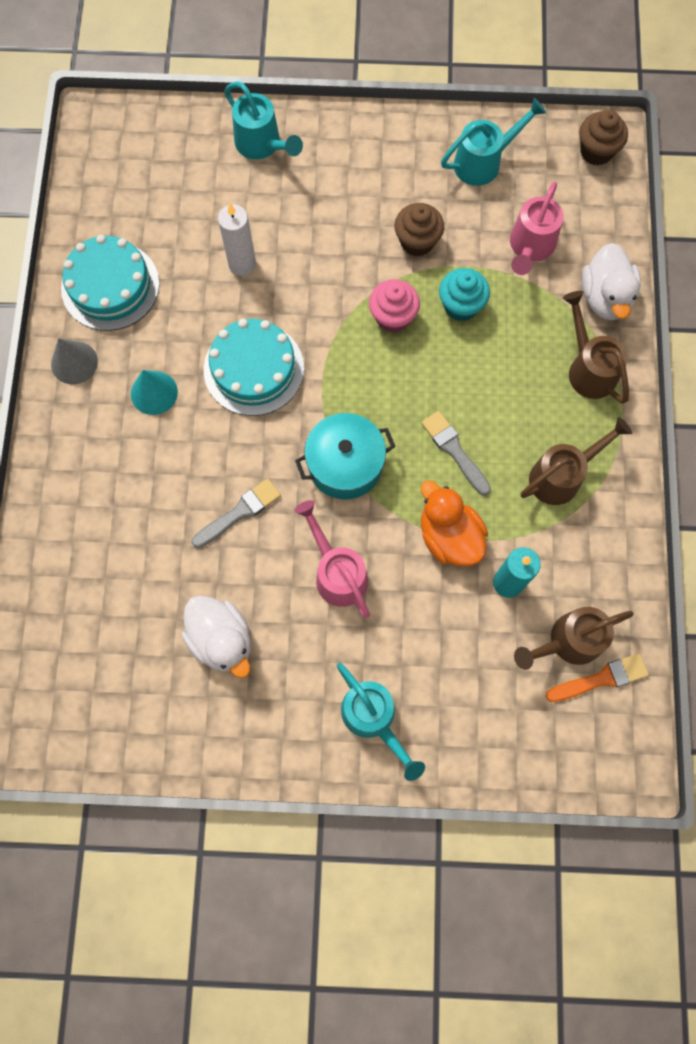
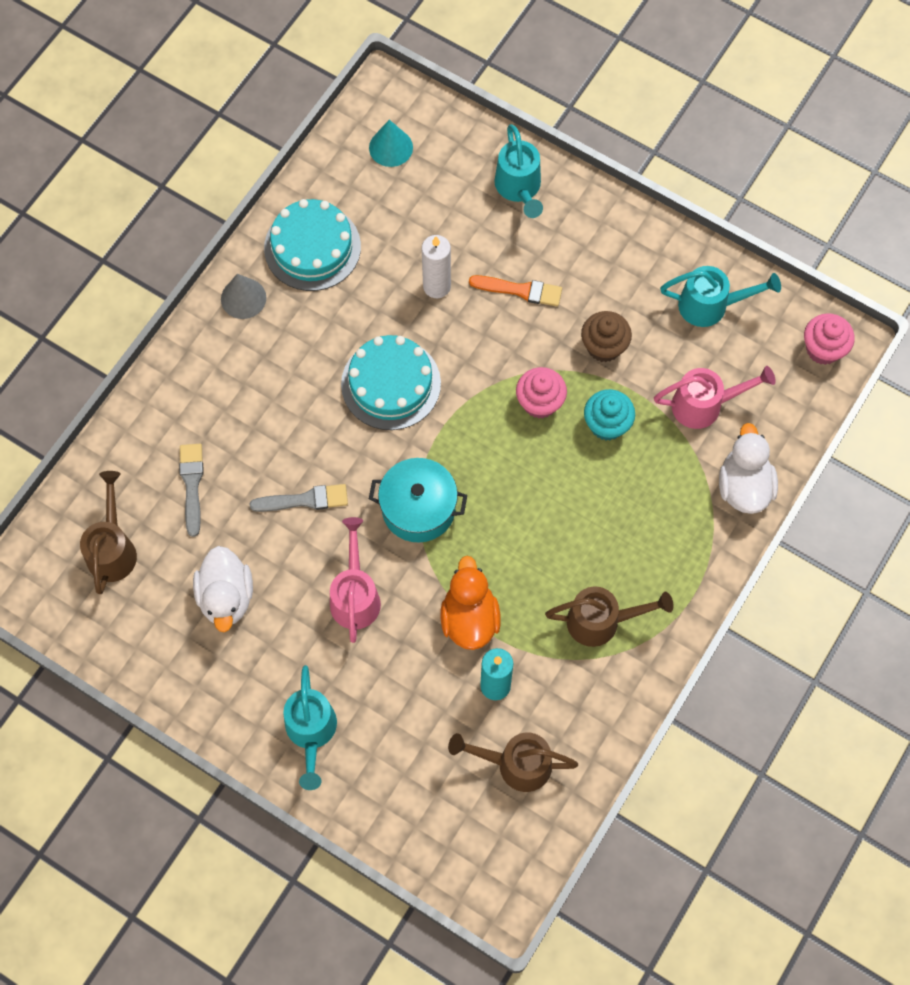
camera: 30 degrees right, 5 degrees down
(154, 392) = (294, 359): turquoise cone -> turquoise cone (391, 147)
(454, 450) = (520, 548): grey brush -> grey brush (192, 485)
(530, 247) = (704, 405): pink watering can -> pink watering can turned 150 degrees counterclockwise
(588, 369) = (687, 541): brown watering can -> brown watering can (112, 549)
(596, 151) = (823, 349): brown cupcake -> pink cupcake
(601, 679) = (524, 811): orange brush -> orange brush (520, 290)
(605, 297) = (744, 486): white duck -> white duck turned 150 degrees clockwise

